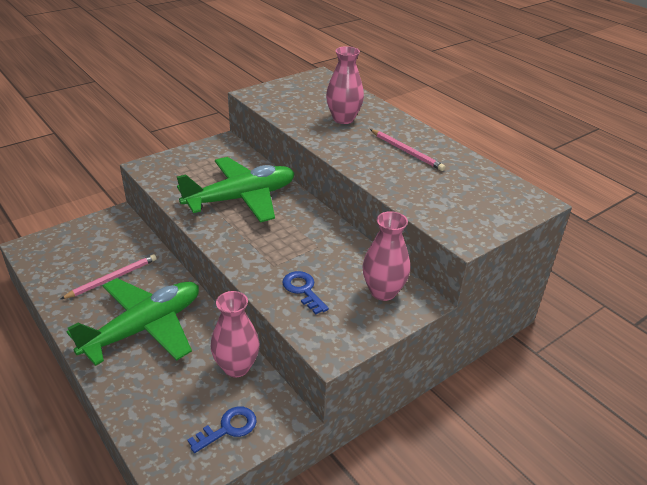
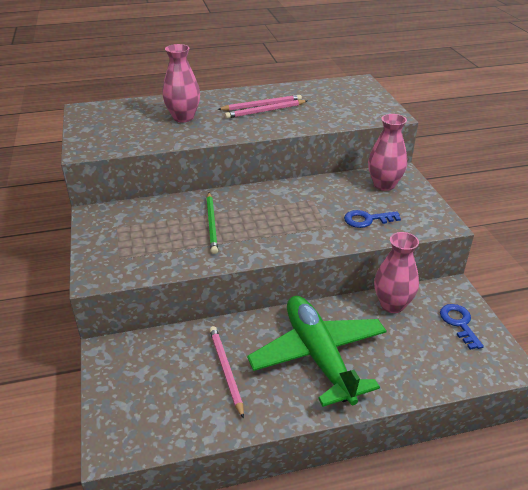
camera: 65 degrees left, 0 degrees up
(241, 198) = (212, 224): green plane -> green pencil
(395, 156) = (265, 111): none -> pink pencil

